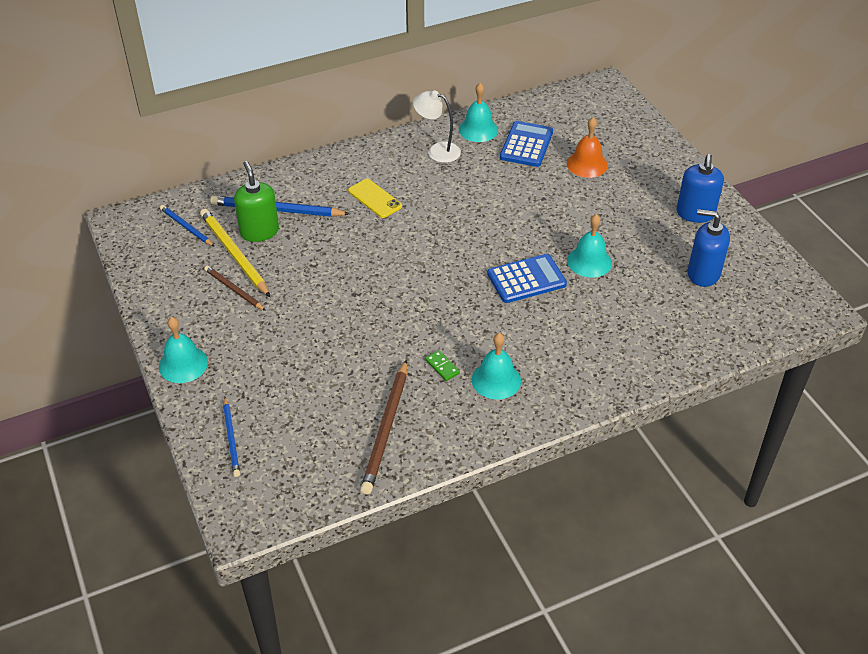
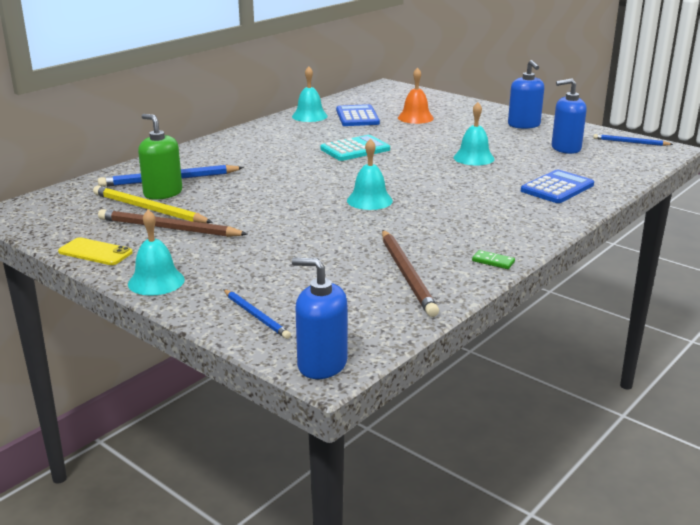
camera: 25 degrees left, 20 degrees down
(186, 227) = (83, 203): blue pencil -> blue pencil (630, 142)
(234, 290) = (168, 228): brown pencil -> brown pencil, size x1.69
(242, 517) = (322, 364): none -> blue soap dispenser
(374, 198) = (256, 159): yellow phone -> yellow phone (95, 252)
(437, 151) = (286, 130): white lamp -> none
(442, 367) = (417, 230): green domino -> green domino (493, 261)
(481, 208) = (355, 149): none -> turquoise calculator
(496, 380) = (472, 227): turquoise bell -> turquoise bell (369, 200)
(526, 279) = (434, 174): blue calculator -> blue calculator (557, 188)

